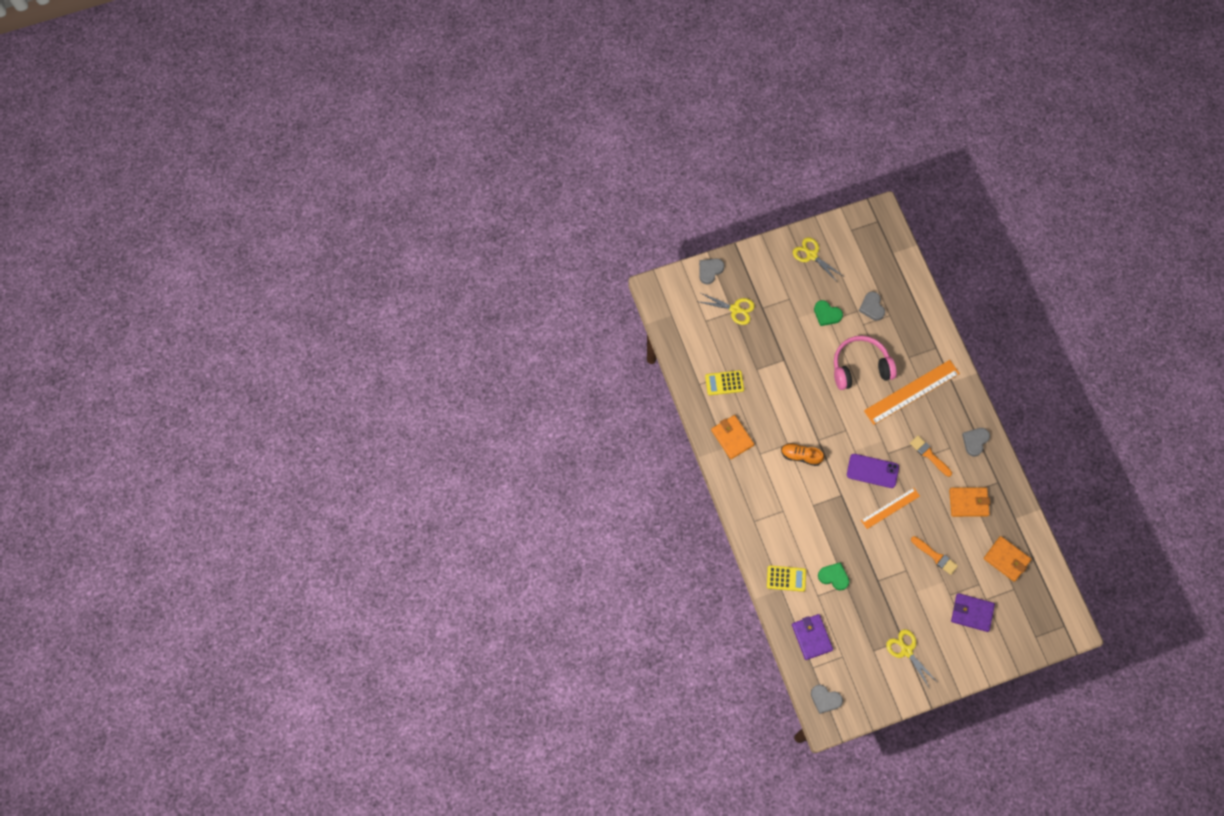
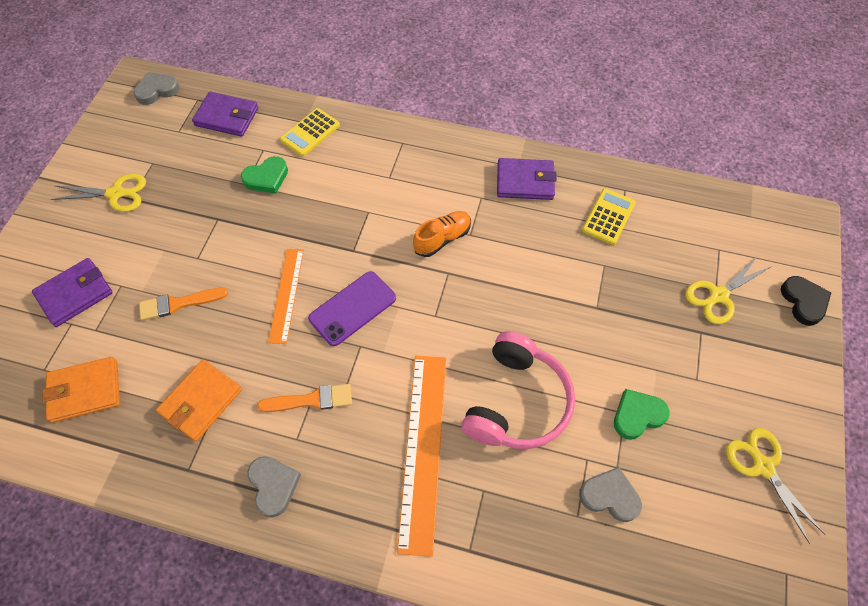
camera: 125 degrees right, 10 degrees down
(710, 271) = (803, 301): grey heart -> black heart
(732, 438) = (525, 181): orange wallet -> purple wallet
(811, 255) = (763, 466): yellow scissors -> yellow scissors turned 105 degrees counterclockwise

